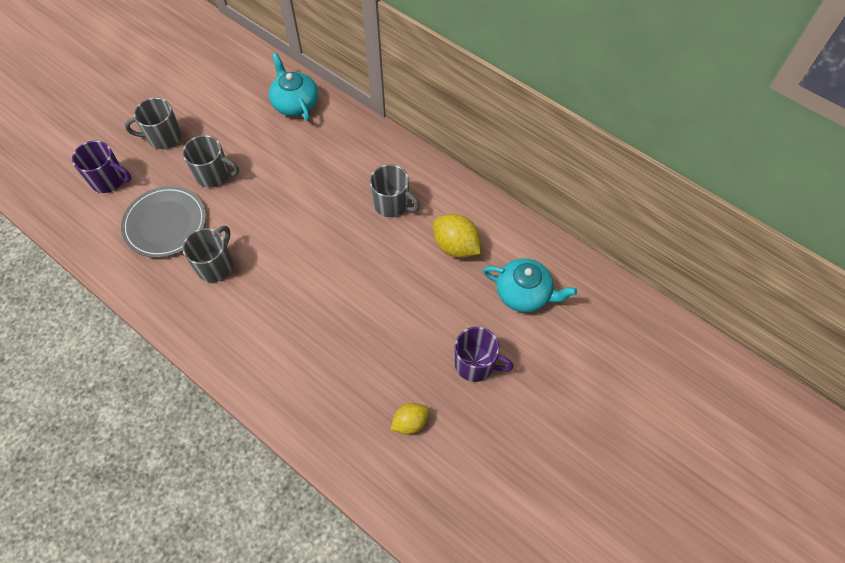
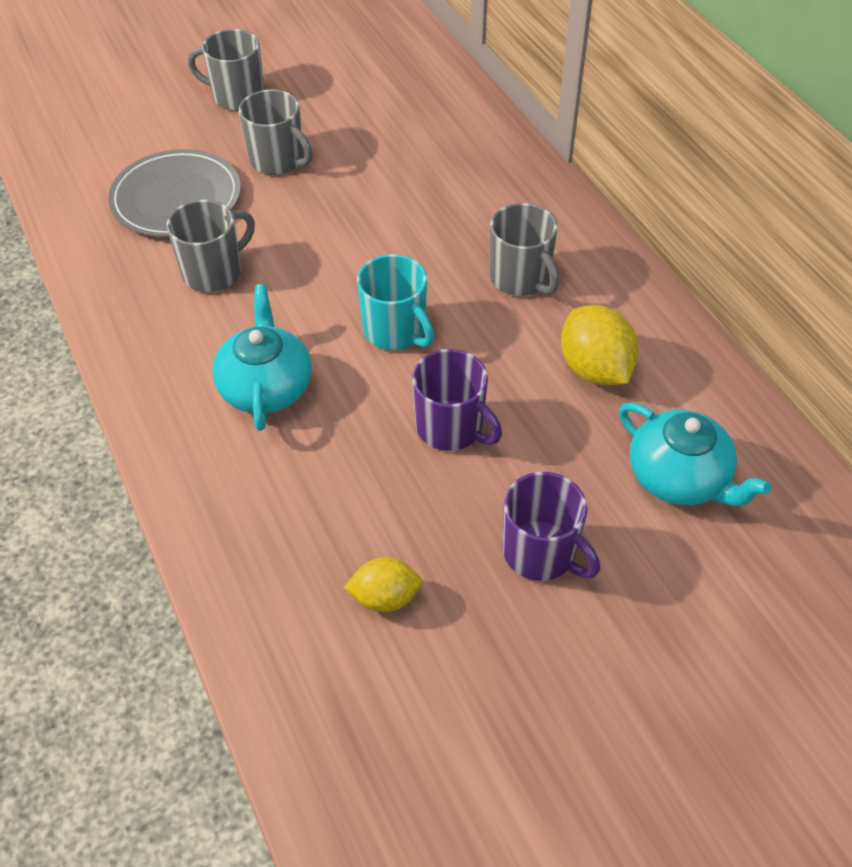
camera: 25 degrees right, 10 degrees down
(109, 180) = (135, 124): purple mug -> purple mug (451, 428)
(295, 103) = (443, 108): turquoise teapot -> turquoise teapot (266, 387)
(339, 264) = (395, 331): none -> turquoise mug

